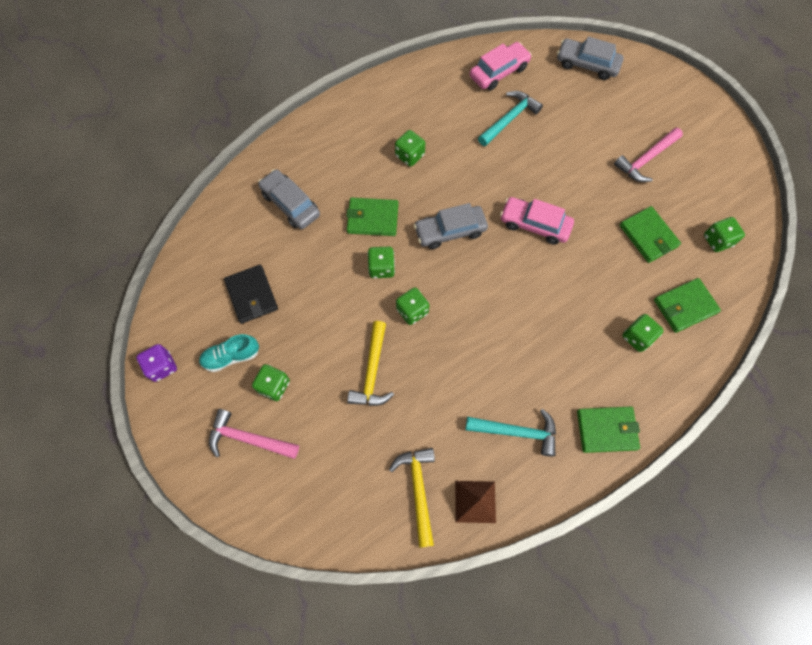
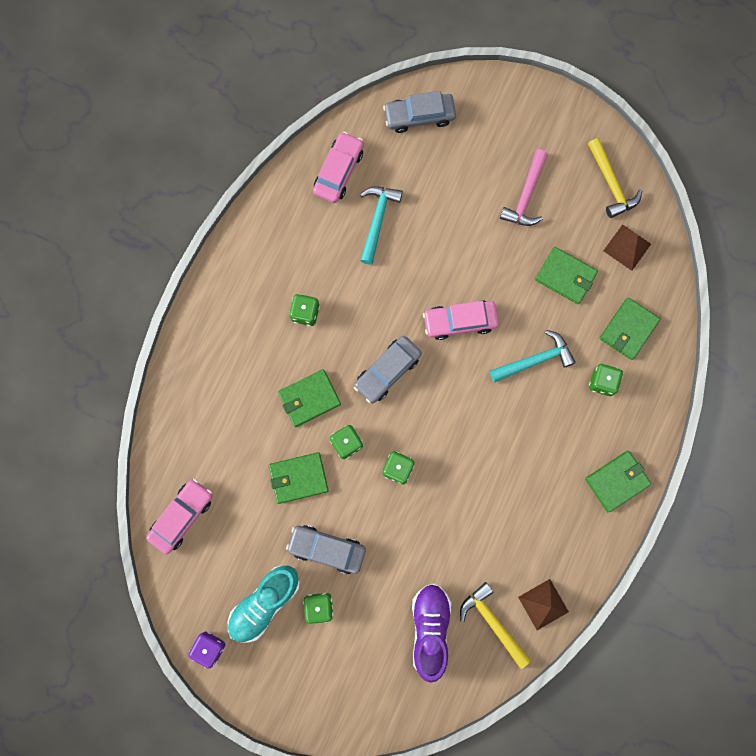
camera: 30 degrees left, 10 degrees up
(212, 252) = (182, 516): none -> pink car
(231, 356) = (264, 603): turquoise shoe -> turquoise shoe, size x1.50
(248, 439) = (327, 664): pink hammer -> none
(252, 295) = (246, 537): black wallet -> none
(290, 204) = (224, 427): grey car -> grey car (327, 549)
(324, 273) = (298, 478): none -> green wallet
(358, 462) = (430, 629): none -> purple shoe
(372, 371) = (396, 544): yellow hammer -> yellow hammer (611, 184)
(517, 432) = (545, 526): turquoise hammer -> turquoise hammer (535, 360)
(717, 240) = (627, 247): green dice -> brown pyramid

